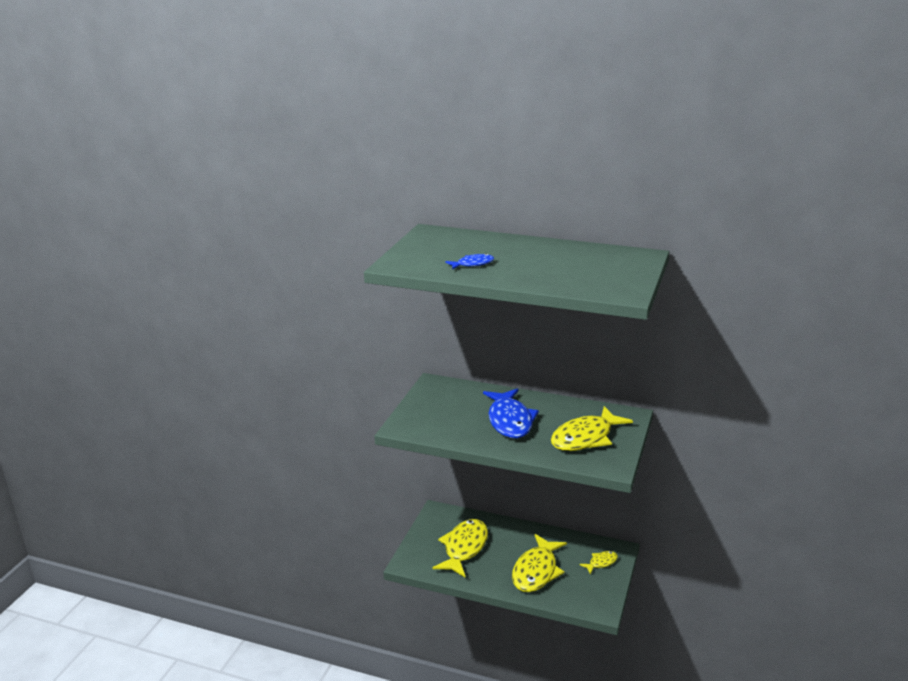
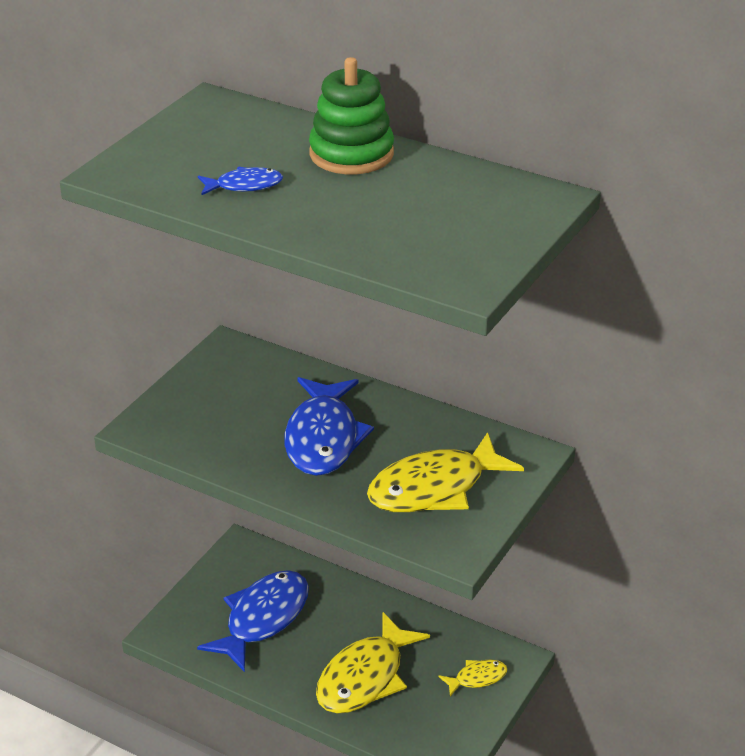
camera: 10 degrees right, 10 degrees up
(464, 548) = (263, 619): yellow fish -> blue fish
(523, 246) = (351, 154): none -> green stacking toy

